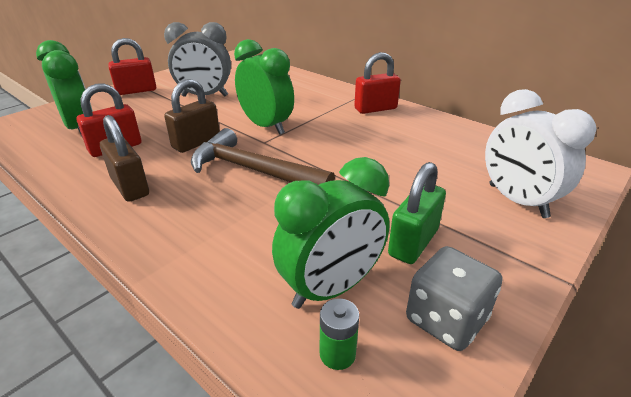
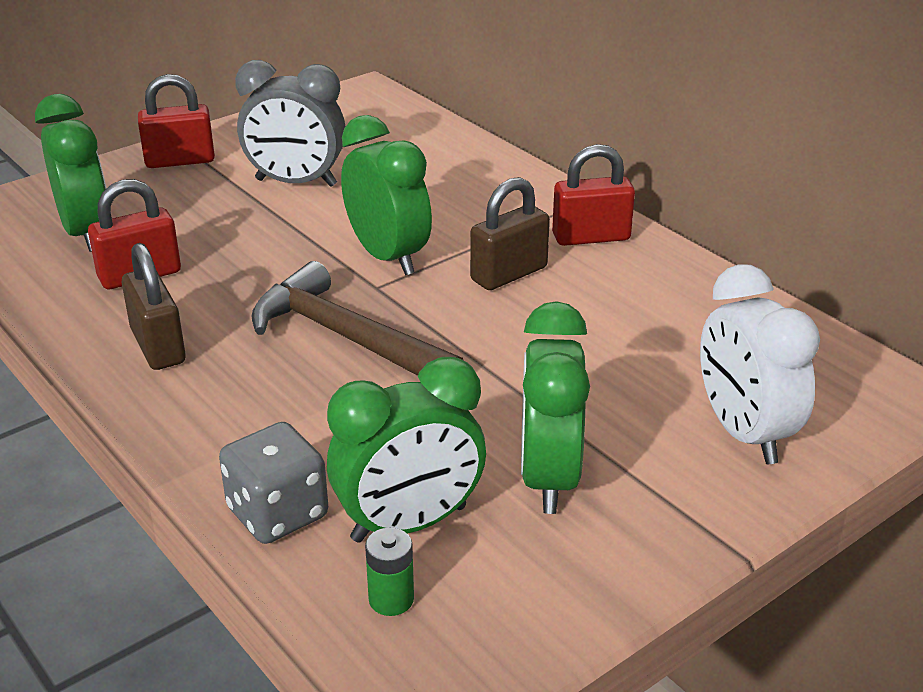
camera: 10 degrees right, 0 degrees up
(196, 143) = (267, 278): brown padlock -> brown padlock (509, 274)
(413, 243) = (548, 477): green padlock -> green clock
(446, 319) = (545, 580): grey dice -> grey dice (277, 513)

